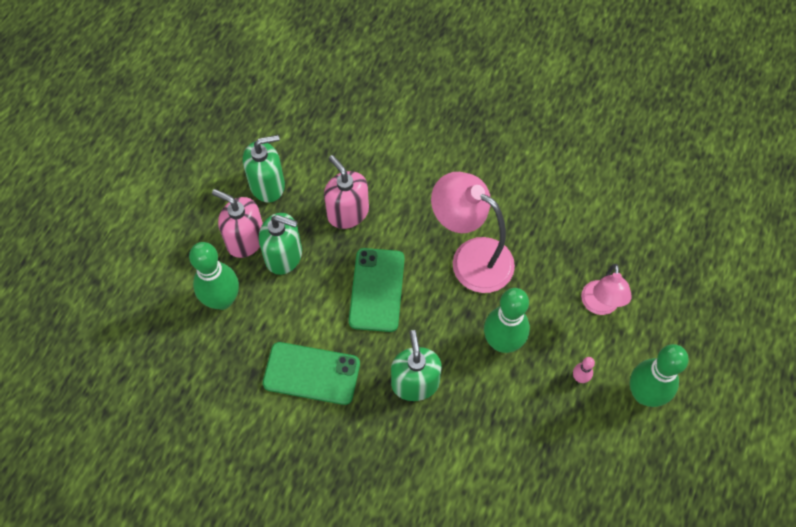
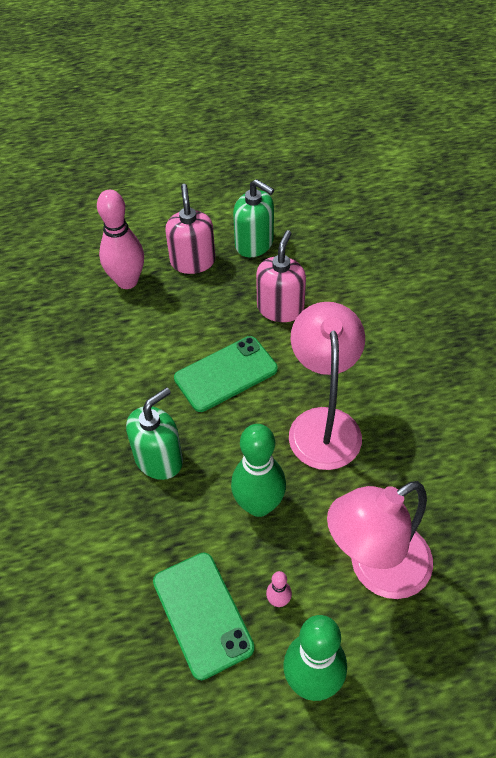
camera: 55 degrees right, 10 degrees down
(222, 300) = (127, 281): green bowling pin -> pink bowling pin
(284, 256) = (200, 293): green soap dispenser -> none
(311, 373) = (108, 378): green phone -> green phone (202, 614)
(600, 306) = (376, 569): pink lamp -> pink lamp, size x1.66

